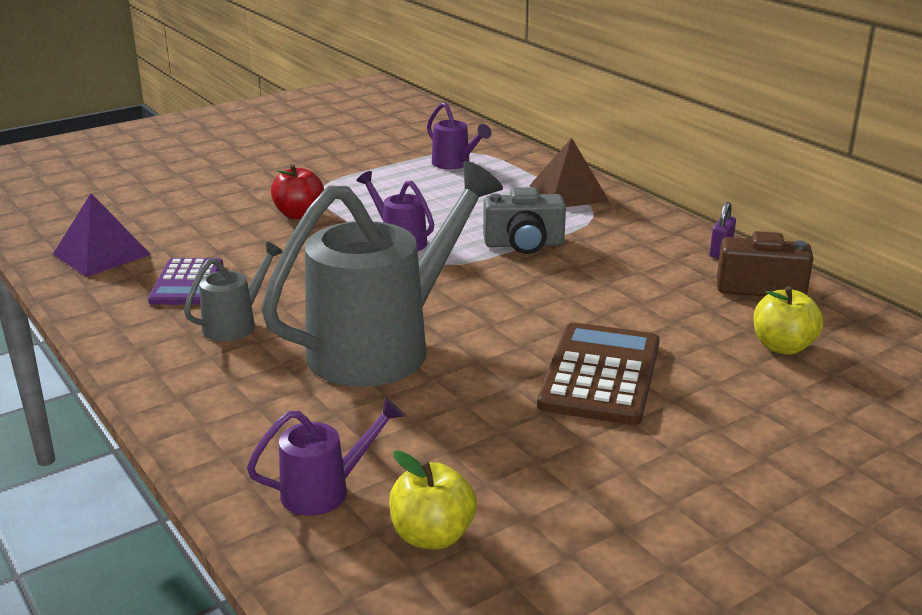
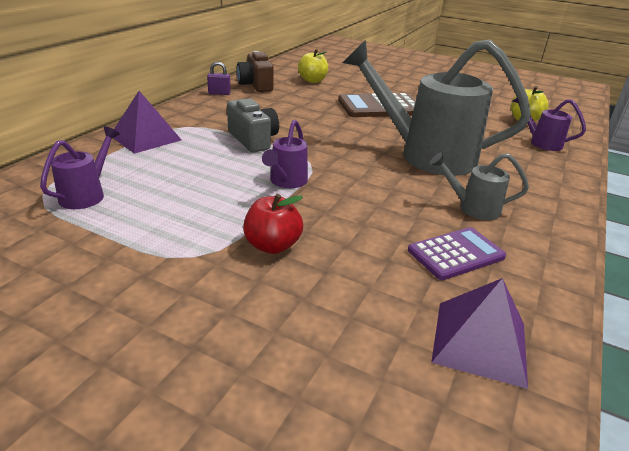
camera: 120 degrees left, 5 degrees up
(568, 193) = (146, 138): brown pyramid -> purple pyramid

